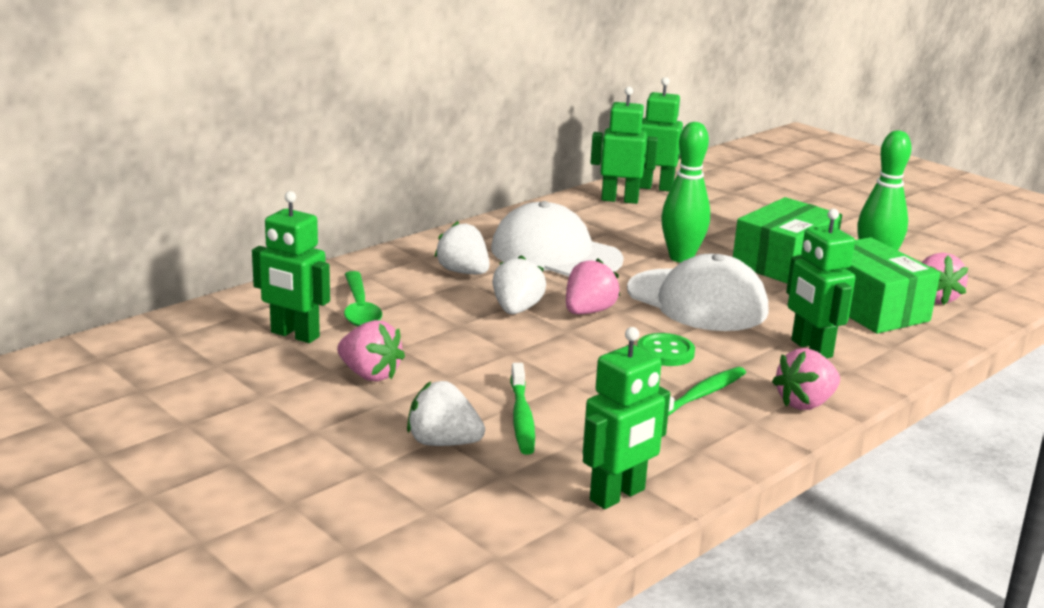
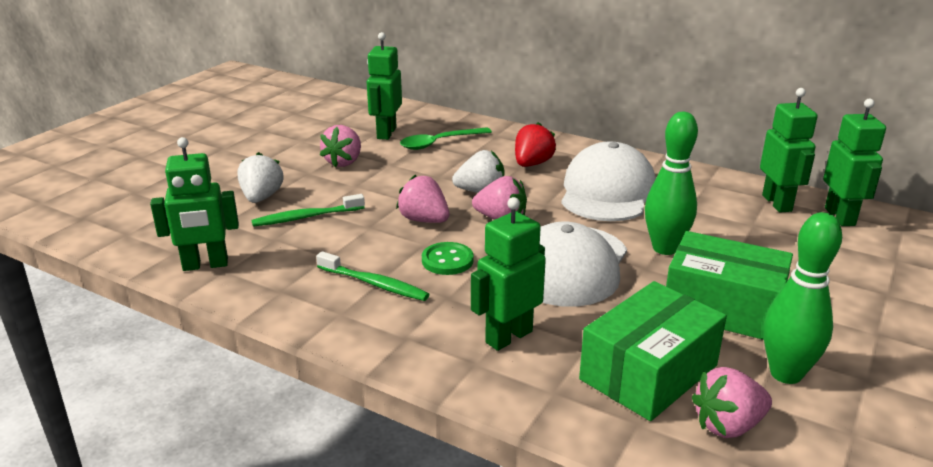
camera: 75 degrees right, 5 degrees up
(463, 272) = (532, 164): white strawberry -> red strawberry
(618, 495) = (205, 265): green robot -> green robot turned 45 degrees counterclockwise
(805, 403) = (386, 339): pink strawberry -> pink strawberry (424, 220)

